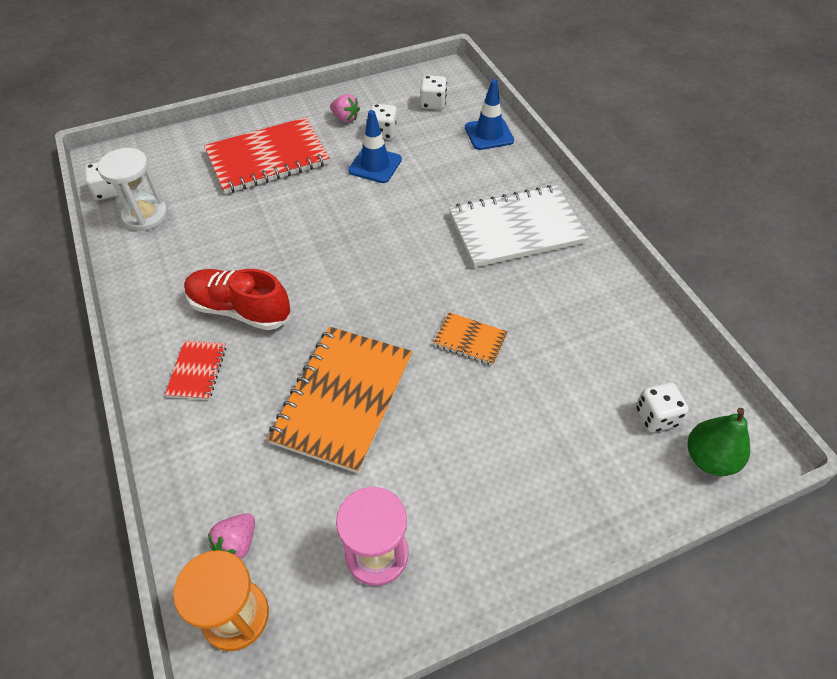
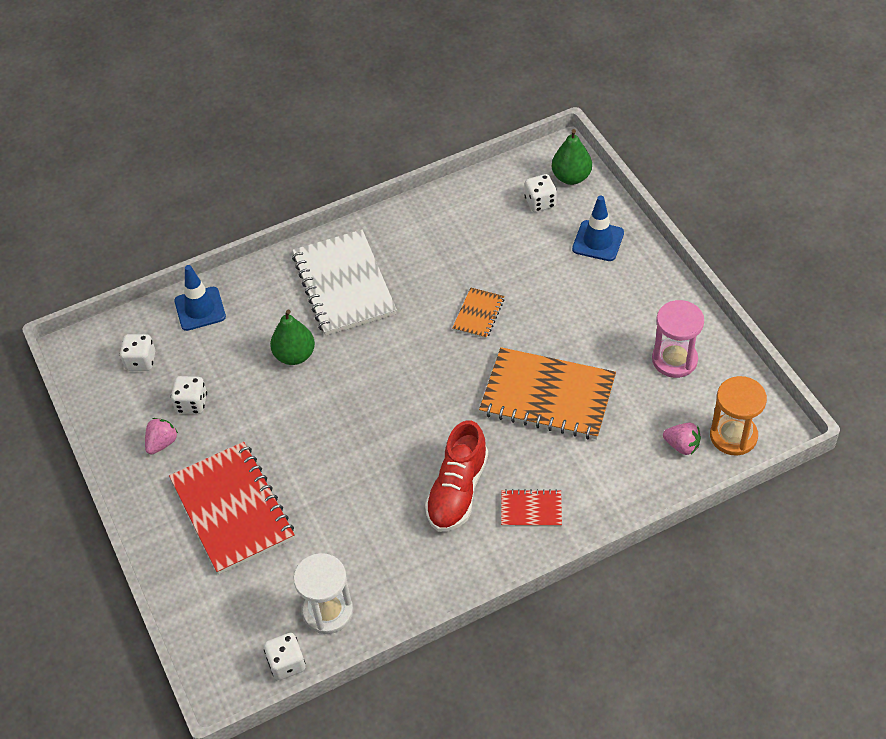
camera: 90 degrees left, 0 degrees up
(375, 165) = (248, 405): blue traffic cone -> blue traffic cone (598, 241)
(428, 194) = (294, 355): none -> green pear

